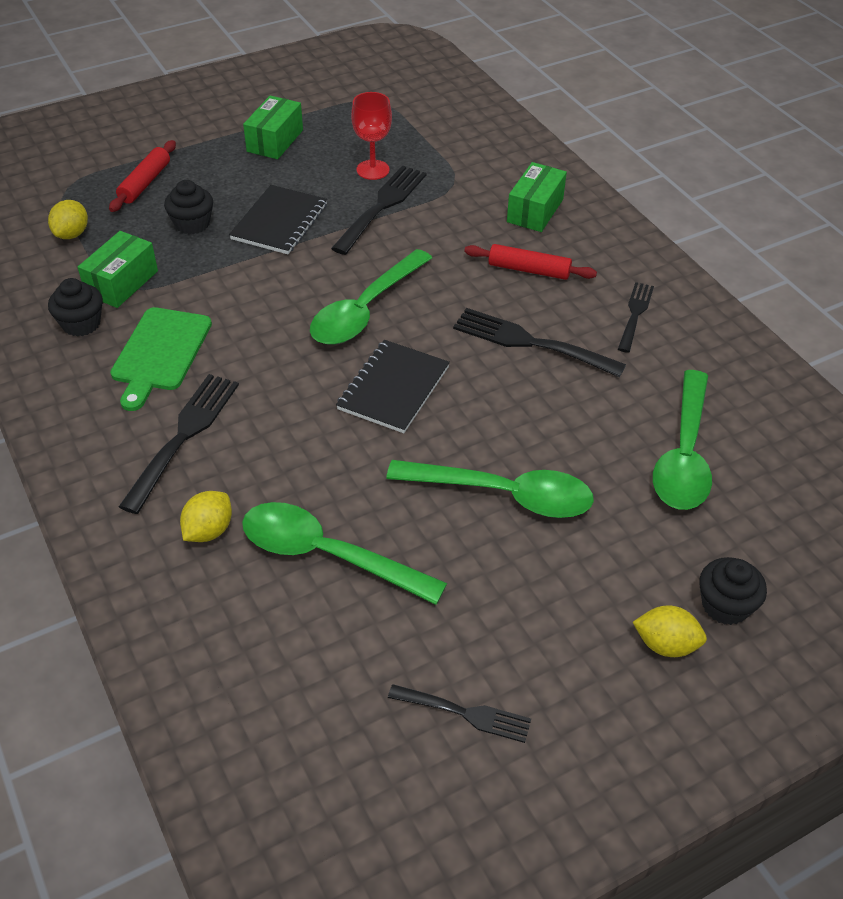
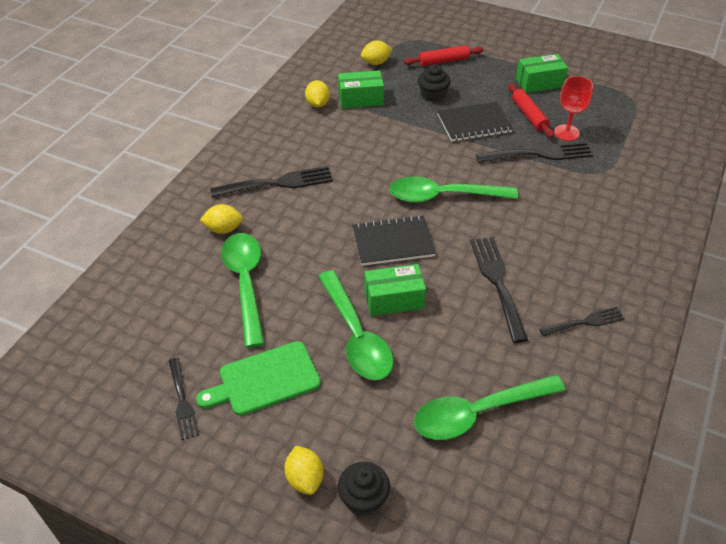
camera: 55 degrees right, 0 degrees up
(81, 324) = (317, 104): black cupcake -> yellow lemon
(160, 353) = (326, 141): green cutting board -> green cutting board (265, 380)
(529, 270) = (564, 248): red rolling pin -> red rolling pin (529, 115)
(535, 210) = (625, 221): green box -> green box (394, 299)

